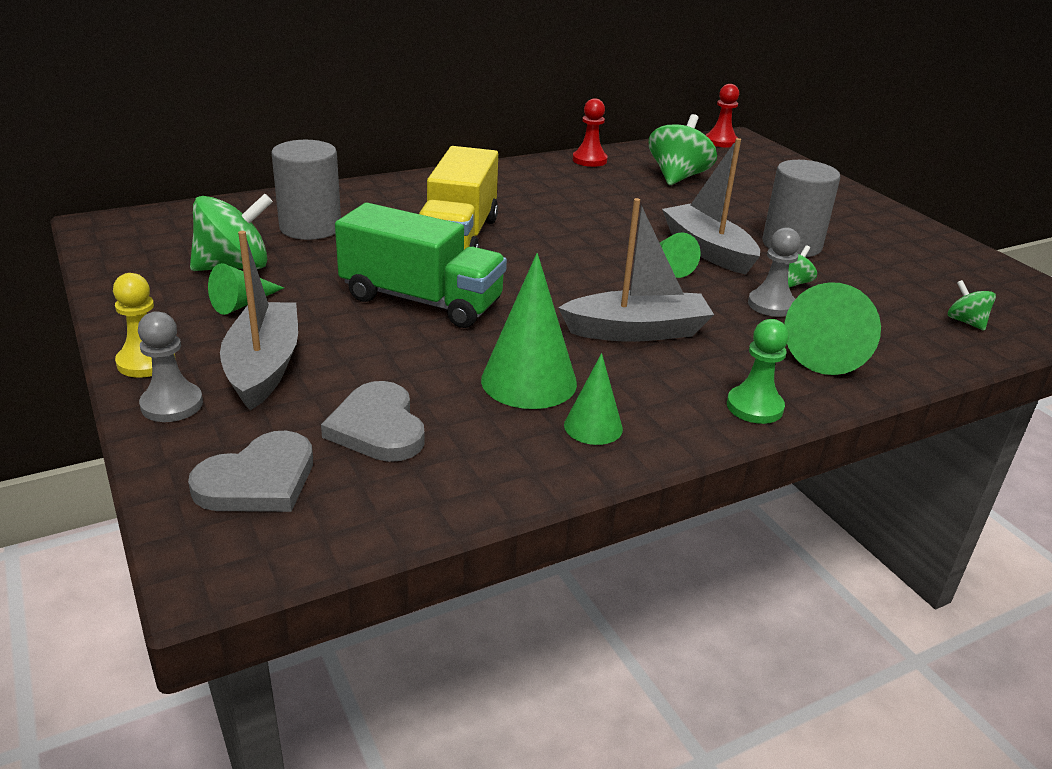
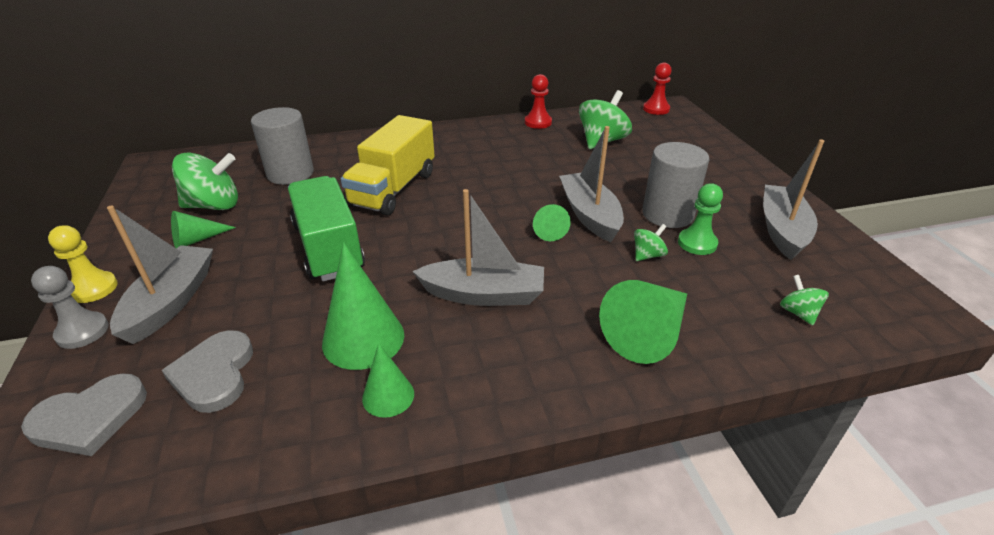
camera: 15 degrees right, 5 degrees up
(421, 300) = (328, 247): green truck -> green truck turned 150 degrees counterclockwise
(754, 407) = (544, 391): green pawn -> green pawn (697, 243)
(771, 305) = (617, 277): grey pawn -> none
(916, 252) = (782, 230): none -> grey boat

